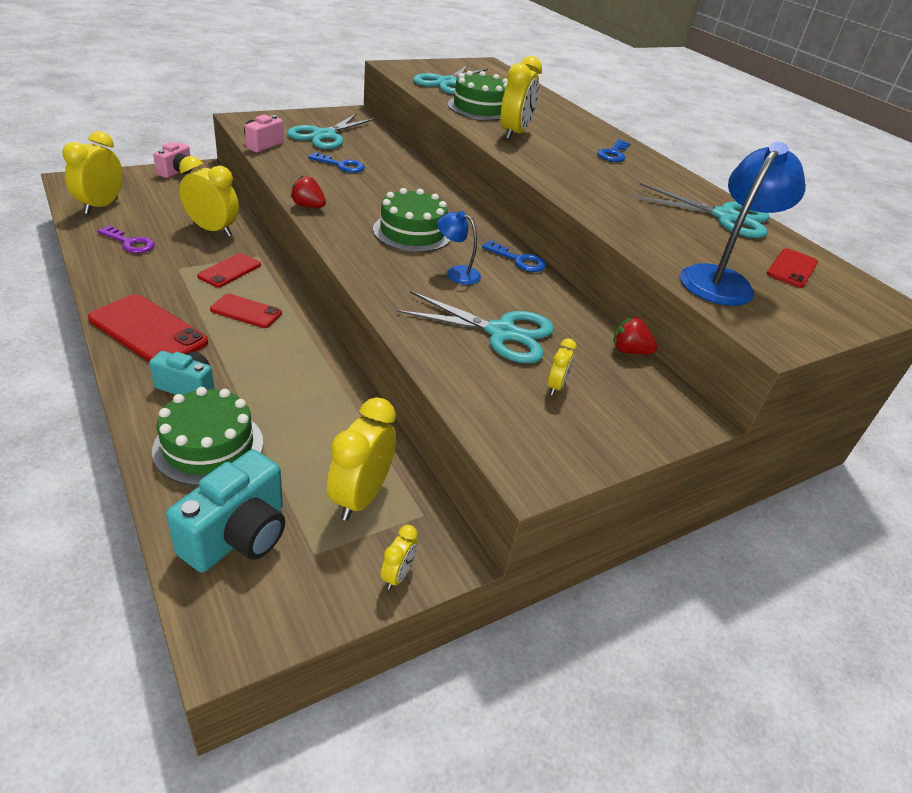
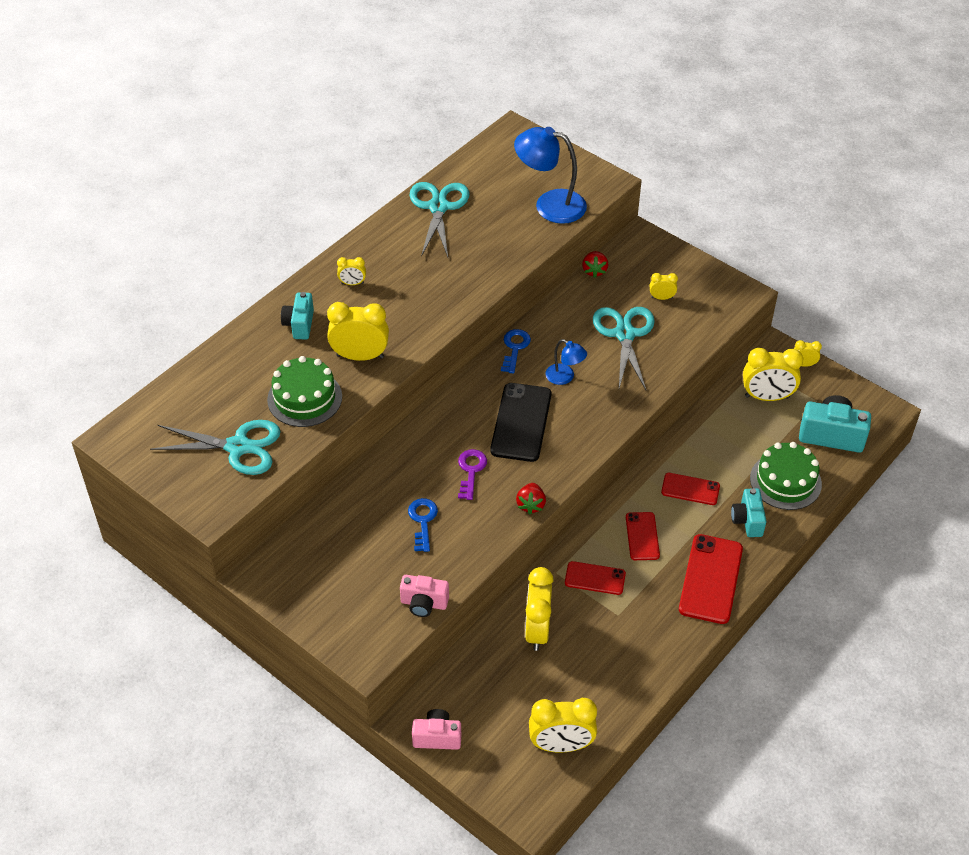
camera: 105 degrees left, 10 degrees up
(130, 243) = (607, 674): purple key -> purple key (471, 471)
(324, 135) = (354, 568): turquoise scissors -> none
(412, 232) = (521, 422): green cake -> black phone
(456, 273) = (565, 377): blue lamp -> blue lamp turned 60 degrees counterclockwise
(568, 126) = (299, 324): none -> turquoise camera
(613, 154) = (352, 283): blue key -> yellow clock
(792, 268) = (501, 173): red phone -> red phone (690, 489)

